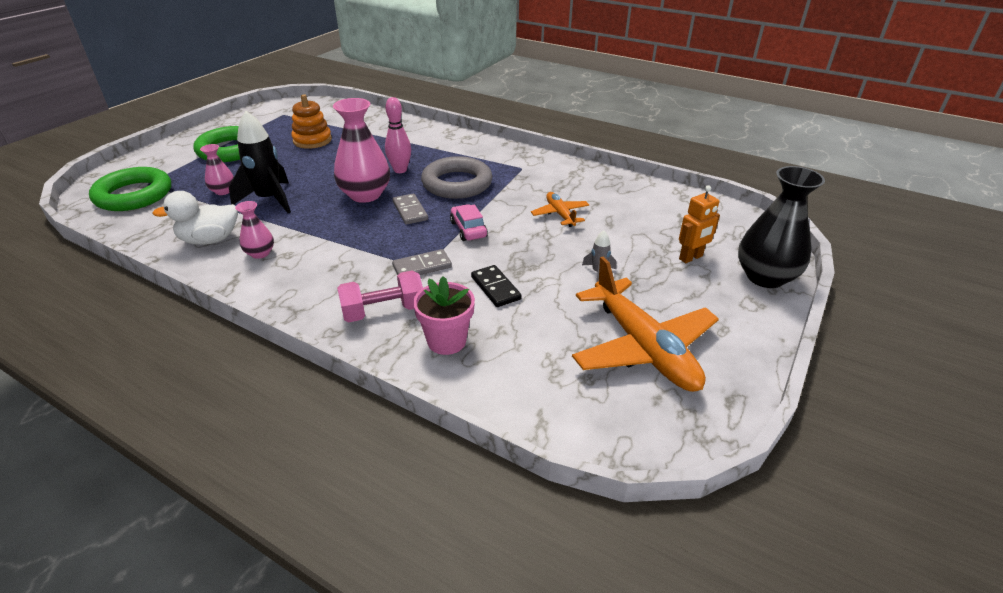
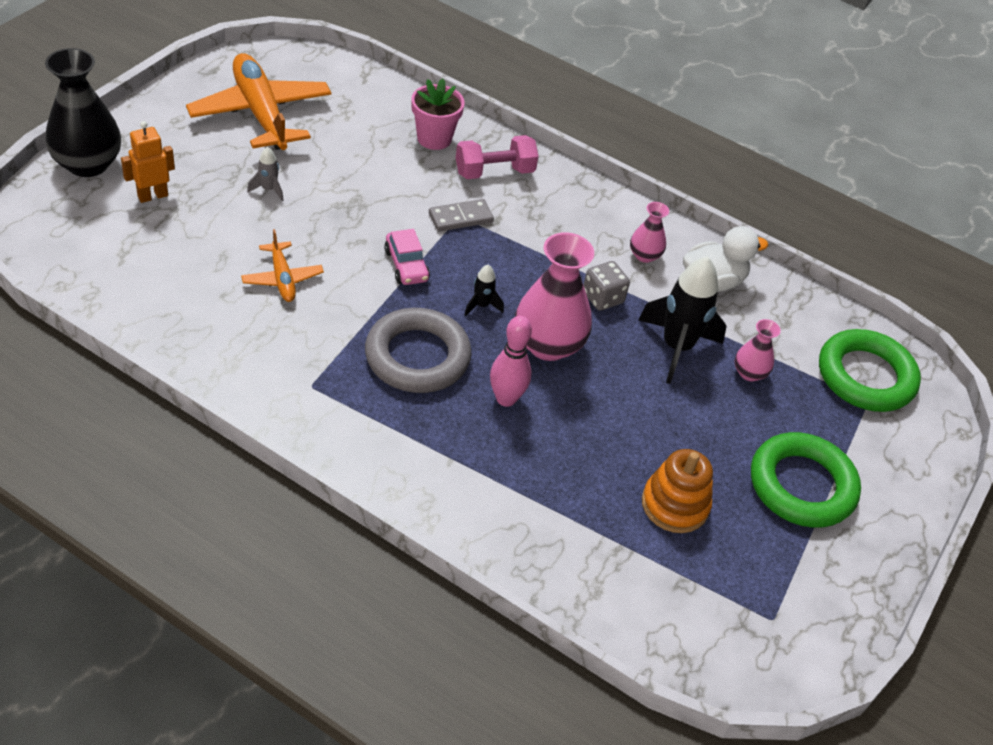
camera: 175 degrees right, 10 degrees up
(313, 222) = (602, 298): none -> grey dice
(410, 211) = (481, 305): grey domino -> black rocket
(495, 288) = (383, 184): black domino -> none

